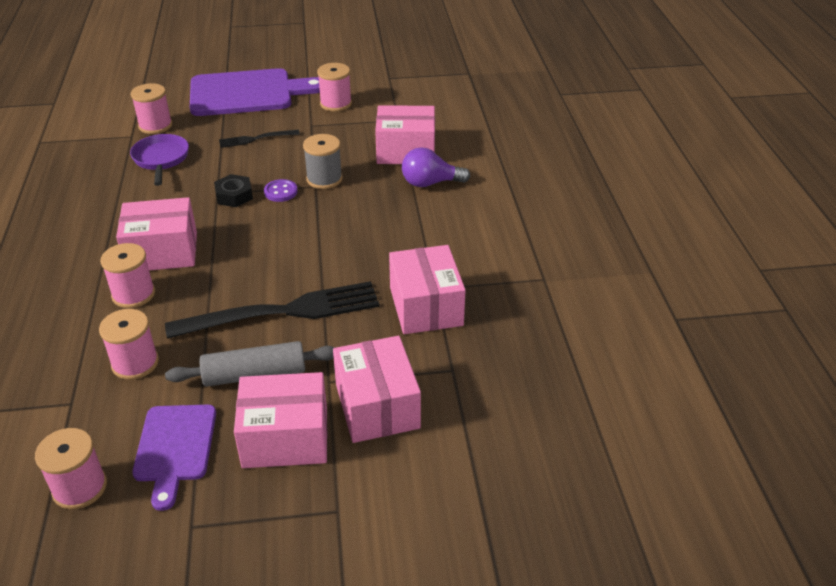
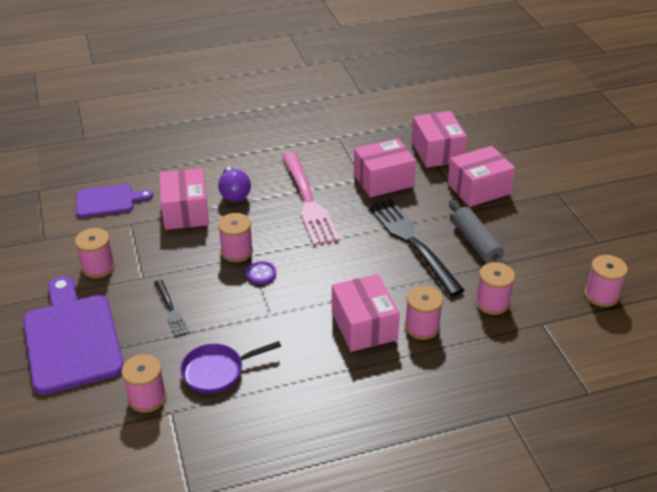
camera: 100 degrees left, 0 degrees up
(175, 448) = (551, 263): purple cutting board -> purple cutting board (108, 201)
(234, 196) = (272, 302): black nut -> none
(285, 438) = (520, 219): pink box -> pink box (437, 151)
(324, 179) = (237, 251): grey spool -> pink spool
(397, 236) = (308, 201): none -> pink fork

